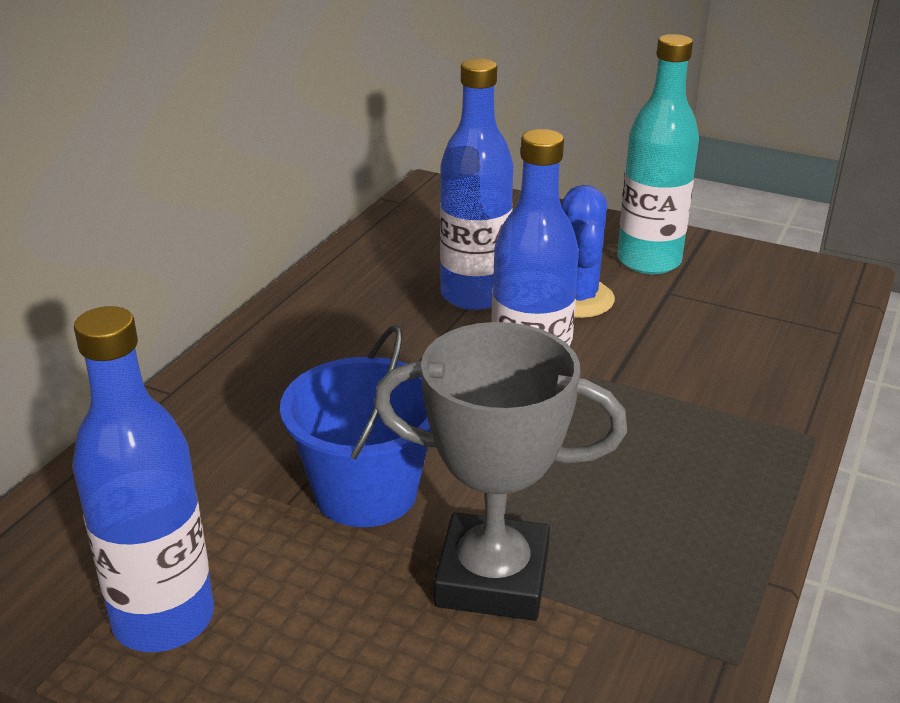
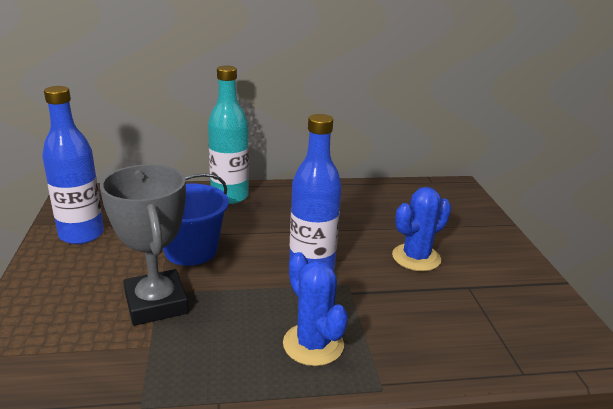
camera: 55 degrees right, 5 degrees down
(474, 295) = (376, 227): blue bottle -> none
(649, 261) = (492, 270): turquoise bottle -> turquoise bottle (229, 196)
(700, 456) = (313, 344): none -> blue cactus

